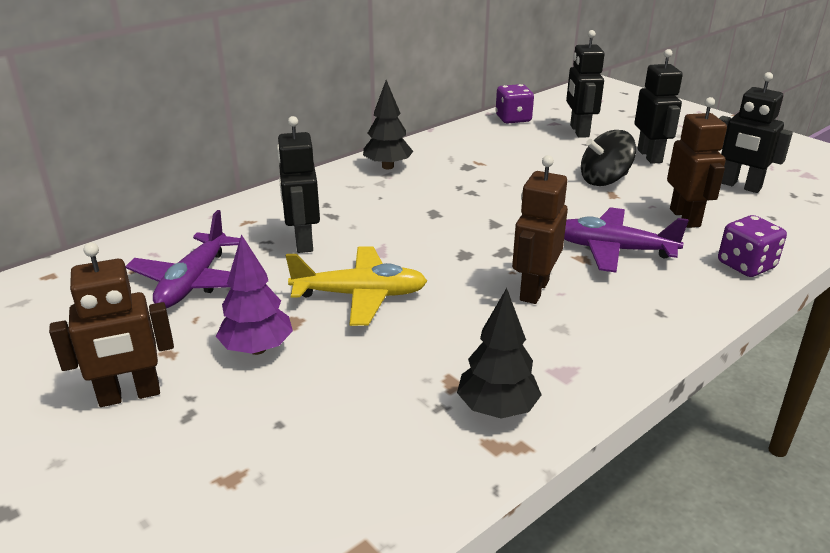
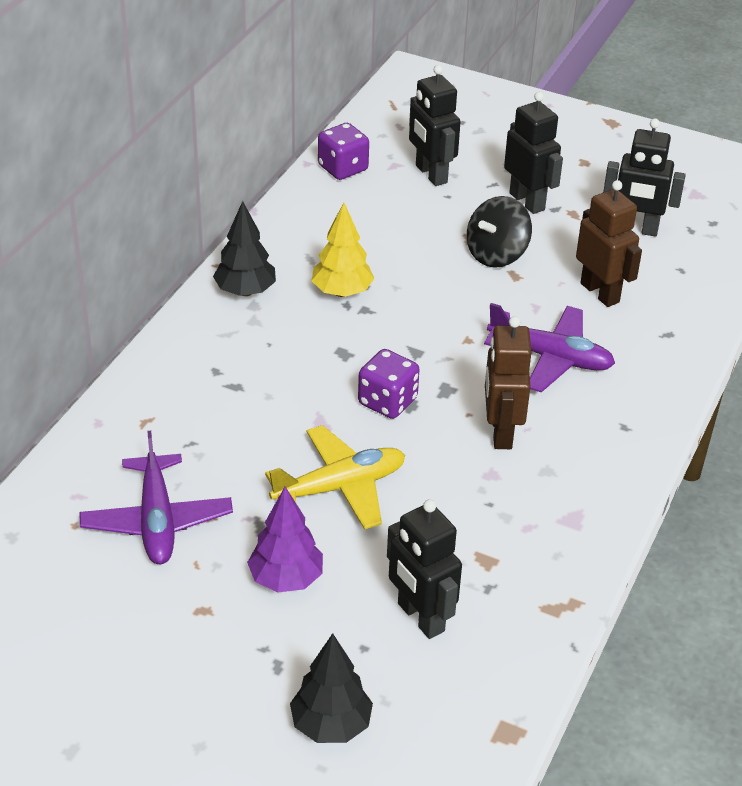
camera: 25 degrees left, 10 degrees up
(129, 395) = (207, 665): brown robot -> none
(303, 242) = (231, 433): black robot -> black robot (420, 617)
(461, 179) = (342, 292): none -> yellow tree
(497, 409) = (537, 574): black tree -> black tree (331, 725)
(613, 250) = (550, 357): purple plane -> purple plane turned 150 degrees counterclockwise
(746, 265) = (678, 345): purple dice -> purple dice (387, 401)

